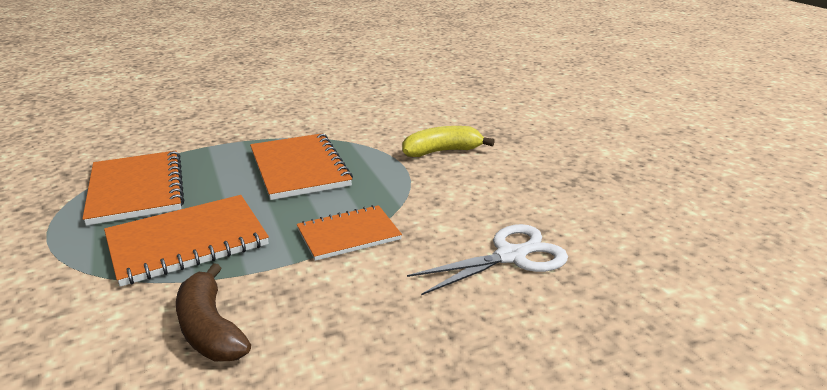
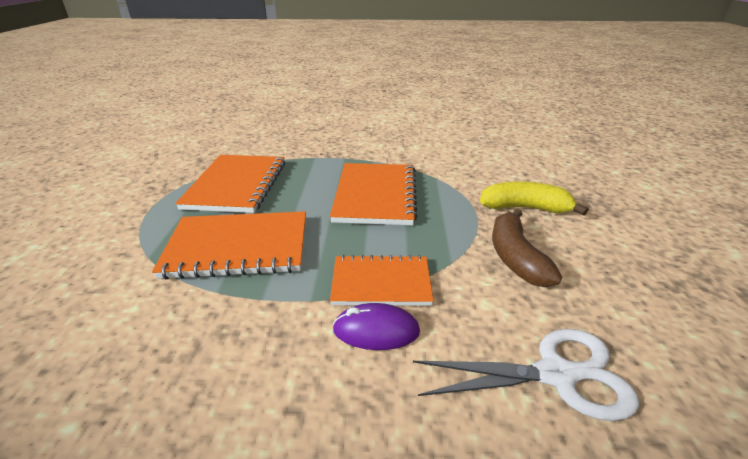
camera: 25 degrees right, 5 degrees up
(210, 329) = (189, 356): brown banana -> brown banana (515, 257)
(365, 267) = (376, 331): none -> purple mouse

